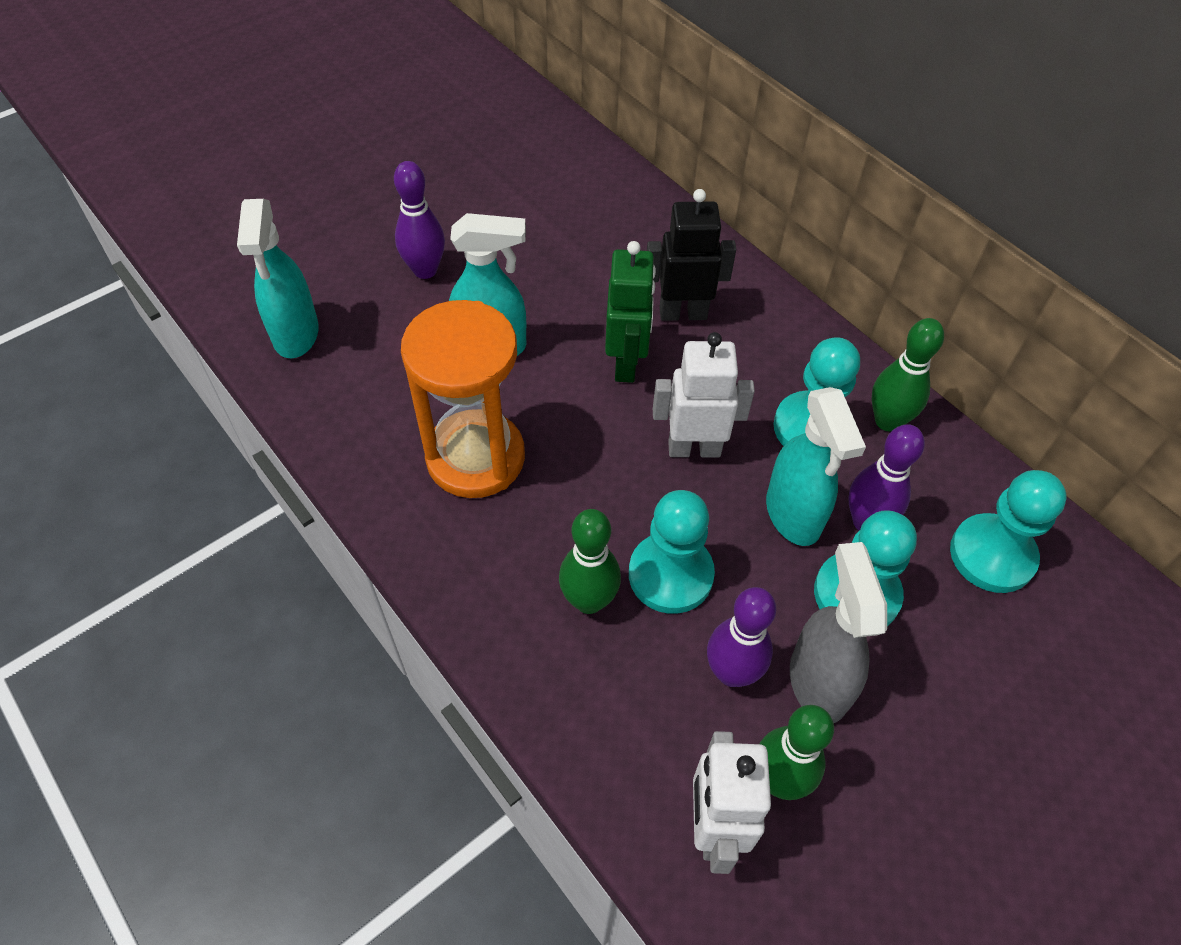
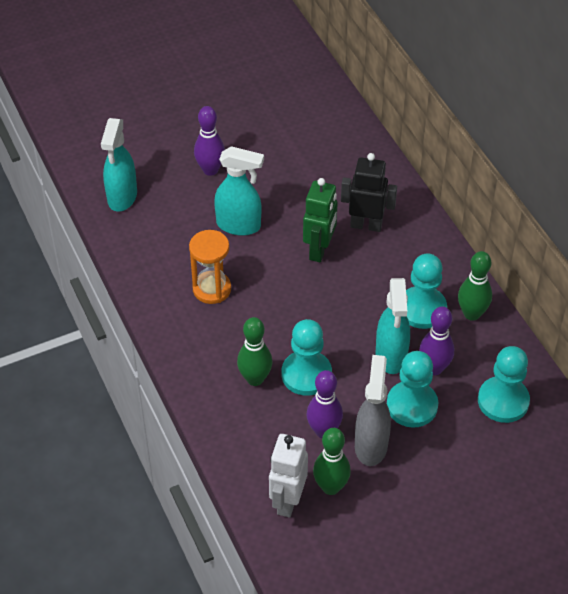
camera: 15 degrees right, 5 degrees down
(475, 457) = (212, 289): orange hourglass -> orange hourglass, size x0.64
(694, 448) = (344, 308): white robot -> none

